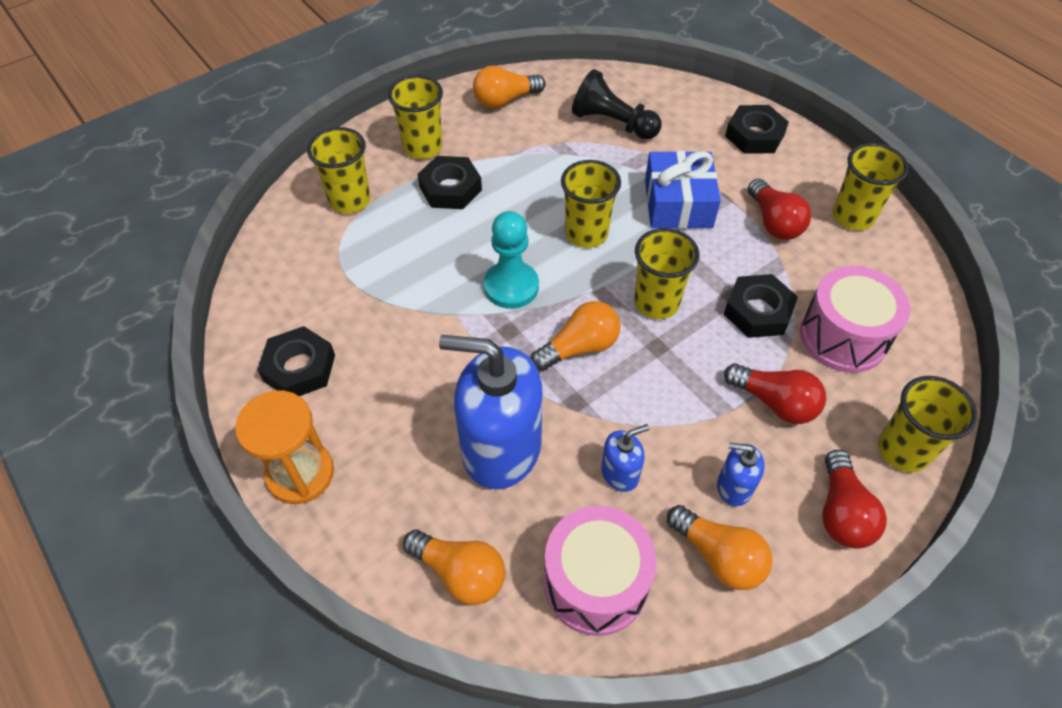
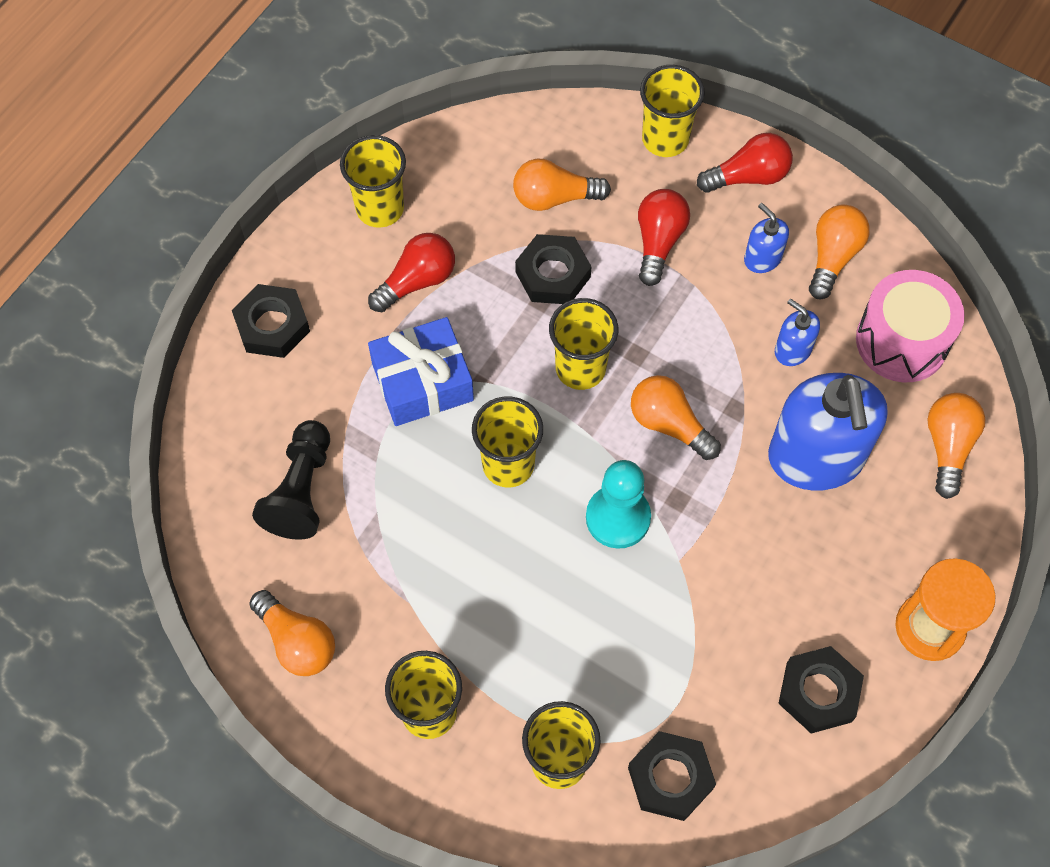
camera: 110 degrees left, 10 degrees up
(450, 188) = (491, 645): black nut -> black nut (670, 778)
(734, 487) = (762, 258): blue soap dispenser -> blue soap dispenser turned 150 degrees clockwise
(843, 336) = (554, 198): pink drum -> orange light bulb

